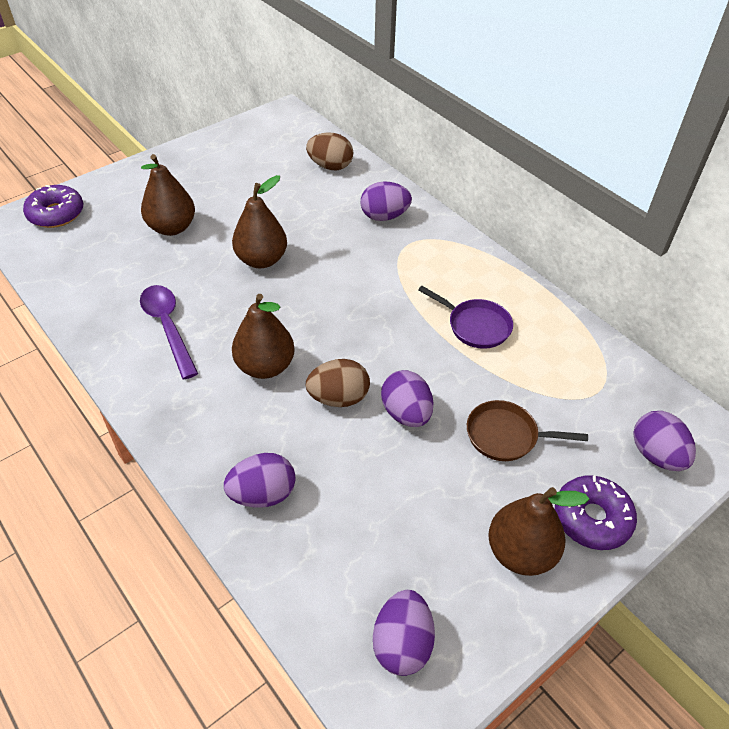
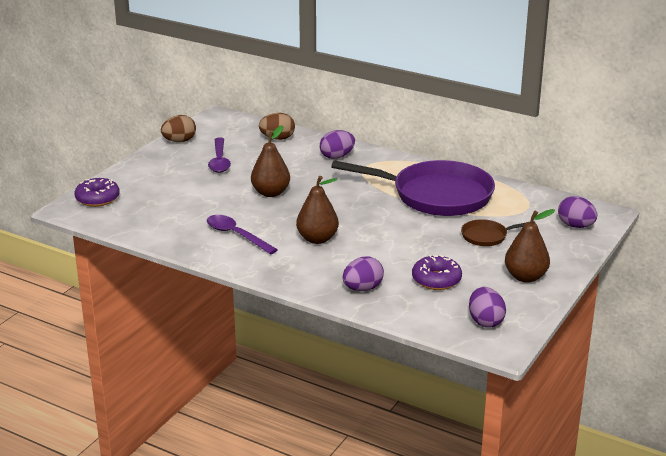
camera: 20 degrees left, 20 degrees down
(172, 228) = (192, 189): brown pear -> none
(237, 187) = (219, 161): none -> purple spoon
(338, 398) = (375, 242): brown egg -> brown egg (179, 141)
(406, 413) = (421, 240): purple egg -> none
(475, 326) = (435, 195): purple pan -> purple pan, size x2.30
(592, 518) = (555, 256): purple donut -> purple donut (436, 280)

